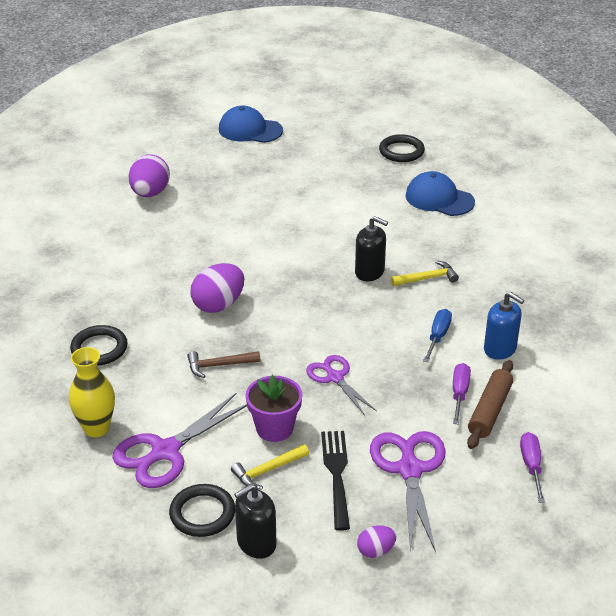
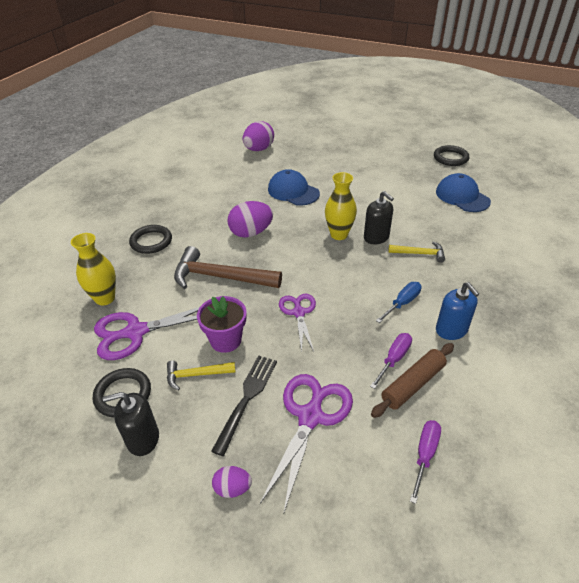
camera: 25 degrees right, 5 degrees up
(219, 365) = (220, 277): brown hammer -> brown hammer, size x1.89
(250, 130) = (350, 124): blue cap -> blue cap (293, 191)
(325, 280) = (339, 234): none -> yellow vase

